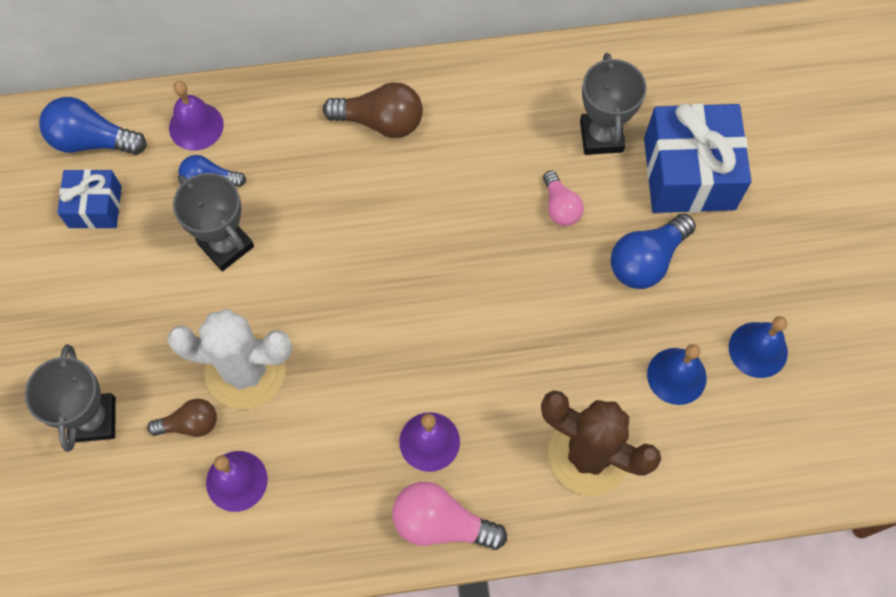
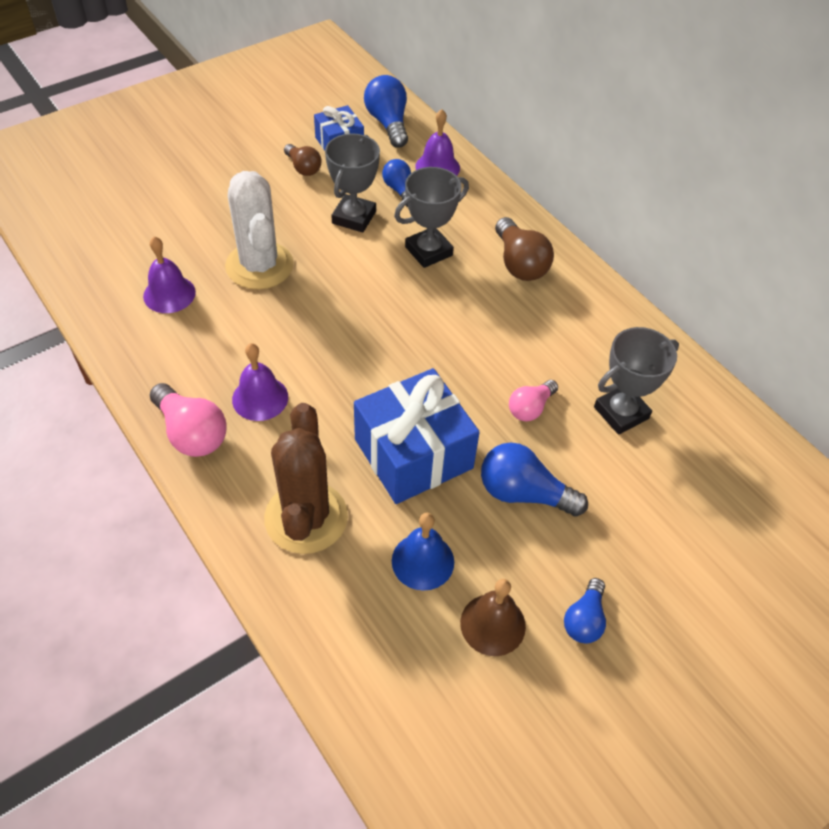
camera: 60 degrees right, 15 degrees down
(93, 419) = (179, 203): grey trophy -> grey trophy (428, 251)
(190, 424) = (201, 252): brown light bulb -> brown light bulb (303, 168)
(441, 523) = (191, 433): pink light bulb -> pink light bulb turned 150 degrees clockwise
(689, 173) = (637, 495): blue gift -> blue gift (413, 454)
(758, 349) = (492, 624): blue bell -> brown bell
(783, 278) = (584, 620): none -> blue light bulb

